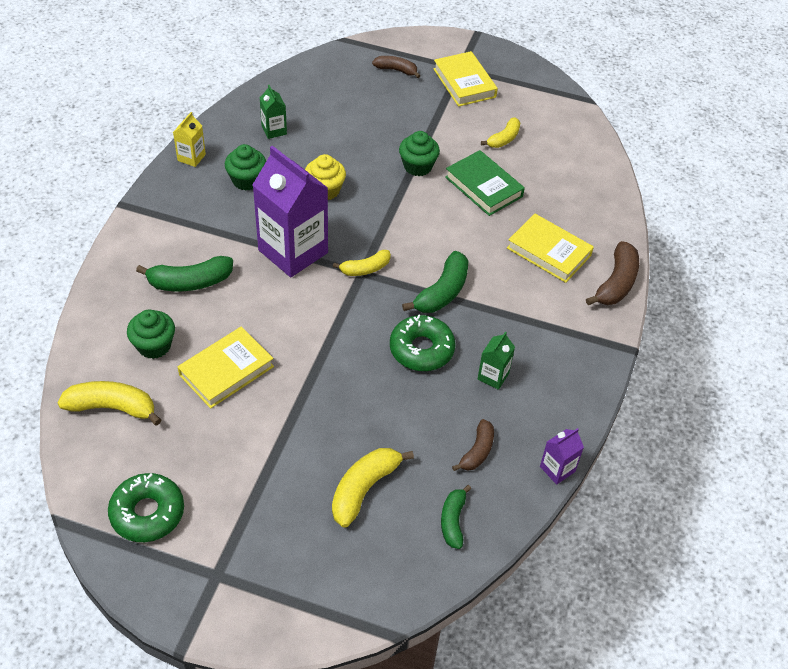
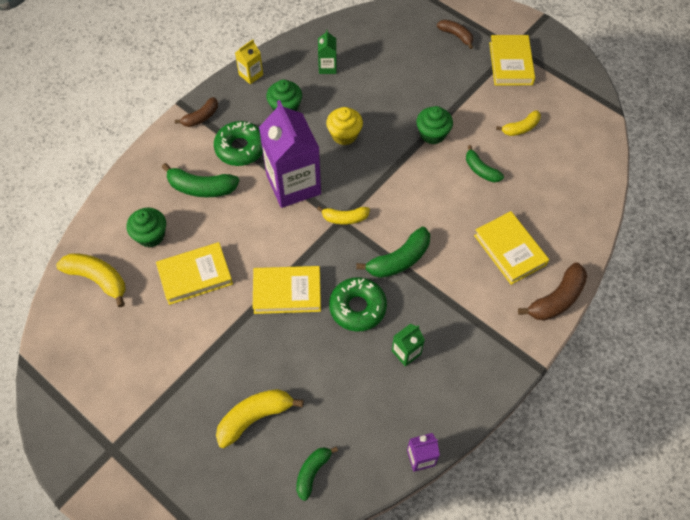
camera: 25 degrees right, 10 degrees up
(147, 513) = (85, 378): green donut -> green donut (240, 148)
(338, 357) = (287, 292): none -> yellow book
(477, 451) = (361, 417): brown banana -> brown banana (201, 117)
(483, 187) = (481, 170): green book -> green banana

